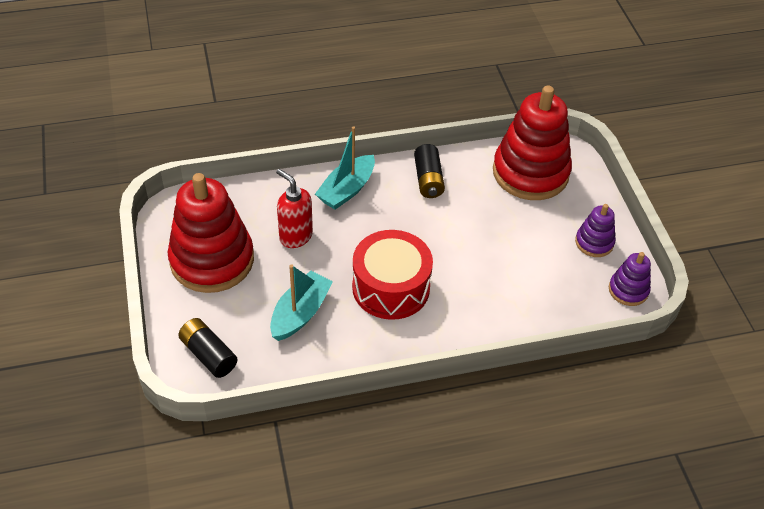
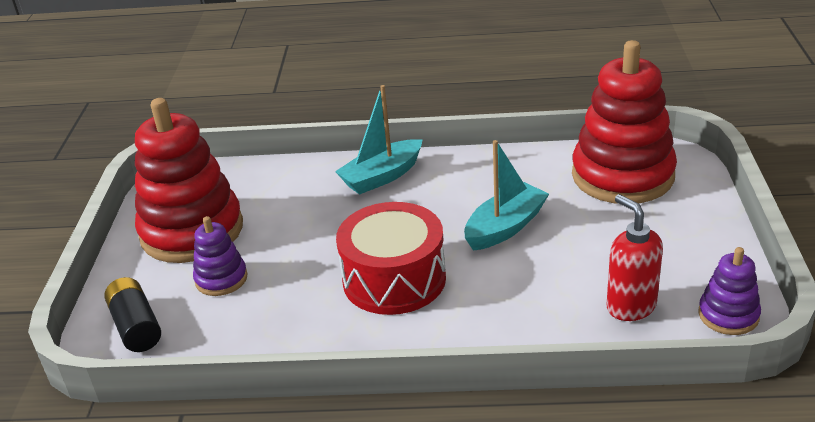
camera: 20 degrees right, 15 degrees down
(295, 236) = (300, 216): red soap dispenser -> red soap dispenser (630, 306)
(300, 313) = (268, 295): turquoise boat -> turquoise boat (505, 227)
(428, 179) = (486, 173): black battery -> none
(594, 242) = (691, 256): purple stacking toy -> purple stacking toy (221, 279)

